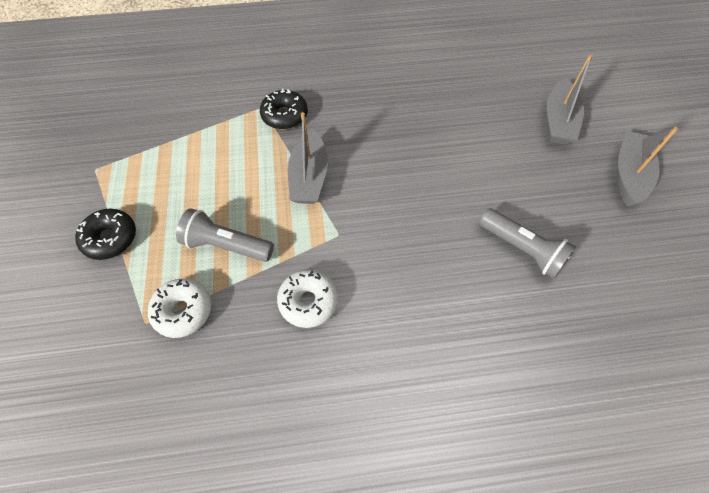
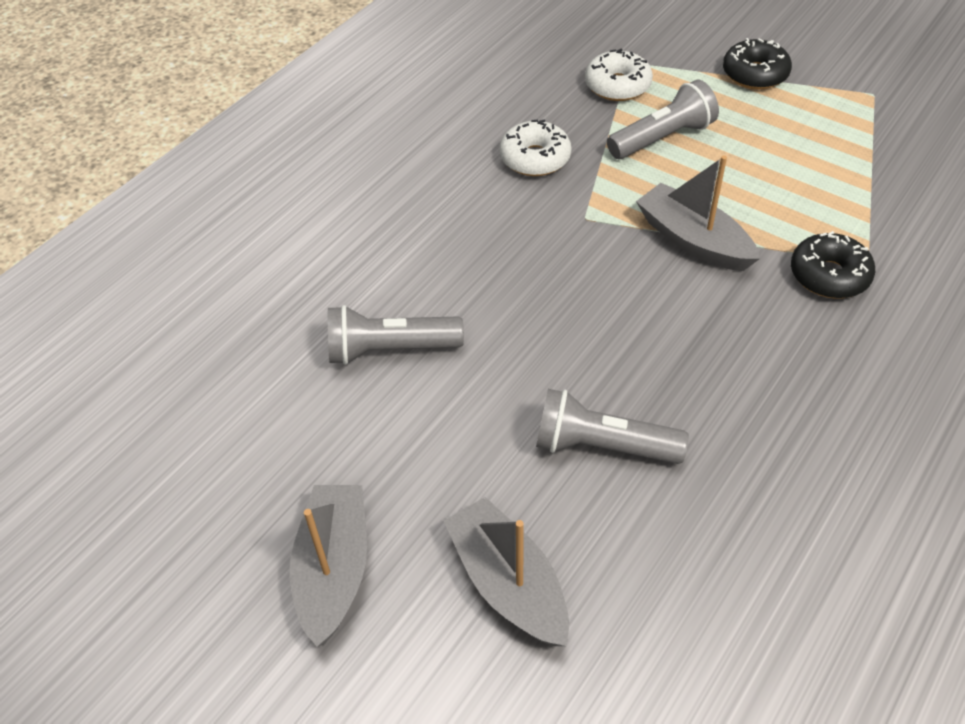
camera: 135 degrees right, 10 degrees down
(470, 133) = (602, 446): none -> grey flashlight
(629, 174) = (334, 570): grey boat -> grey boat turned 150 degrees counterclockwise

